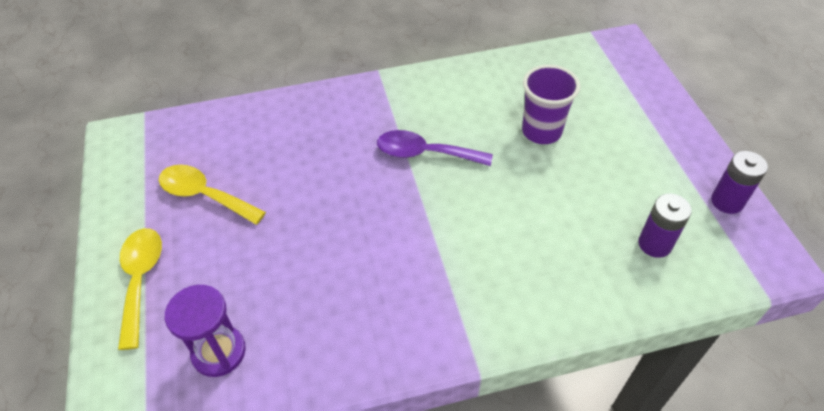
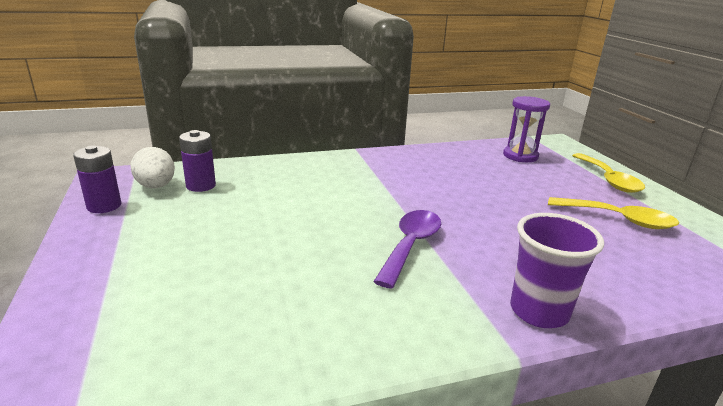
camera: 175 degrees right, 25 degrees down
(425, 153) = (410, 245): purple spoon -> purple spoon turned 75 degrees counterclockwise
(541, 131) = (265, 264): purple cup -> purple cup (539, 311)
(703, 240) = (156, 186): none -> white egg

